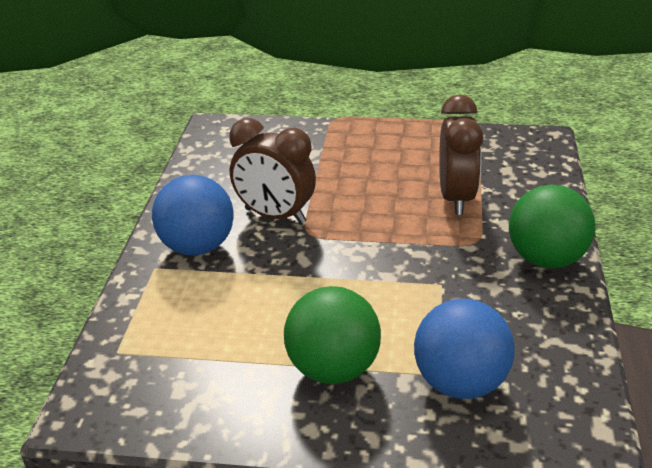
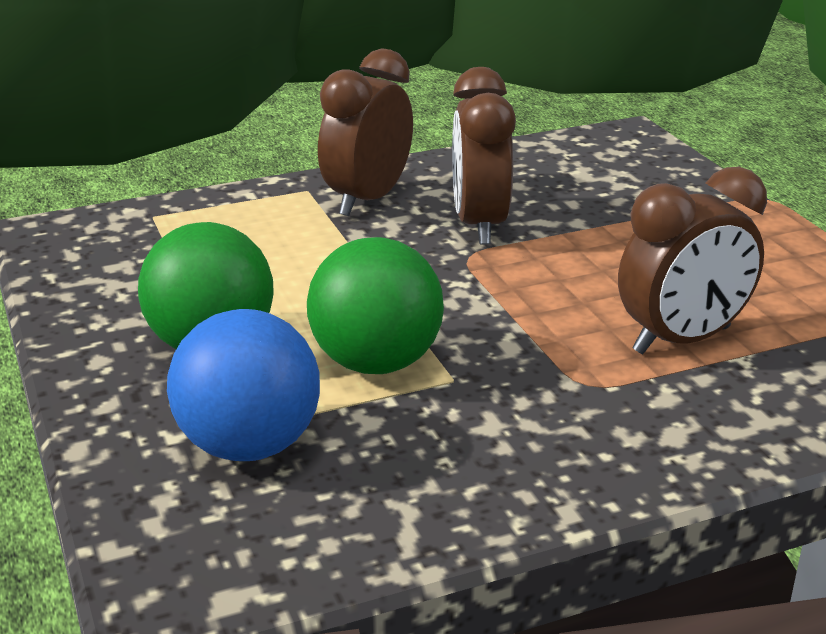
camera: 60 degrees right, 5 degrees down
(197, 247) = (367, 200): blue ball -> brown clock
(546, 259) = (611, 458): green ball -> green ball (376, 363)

